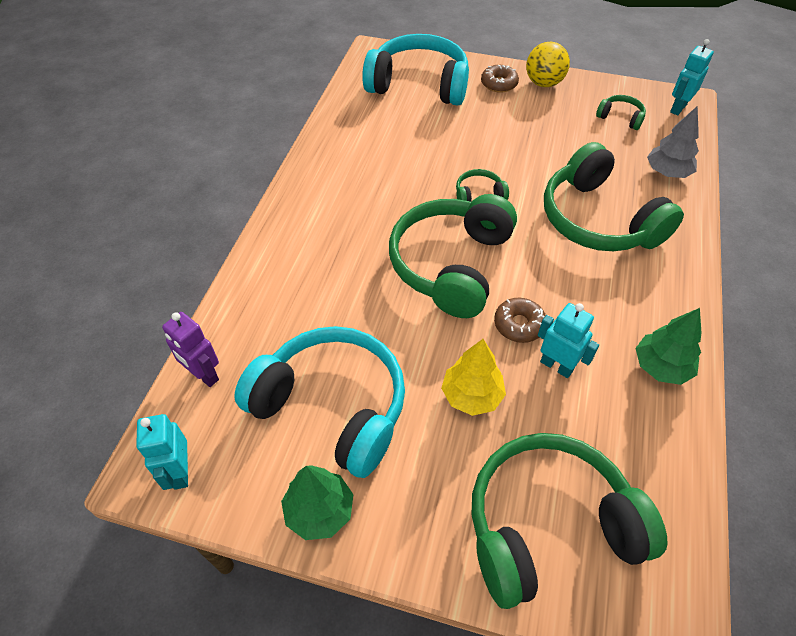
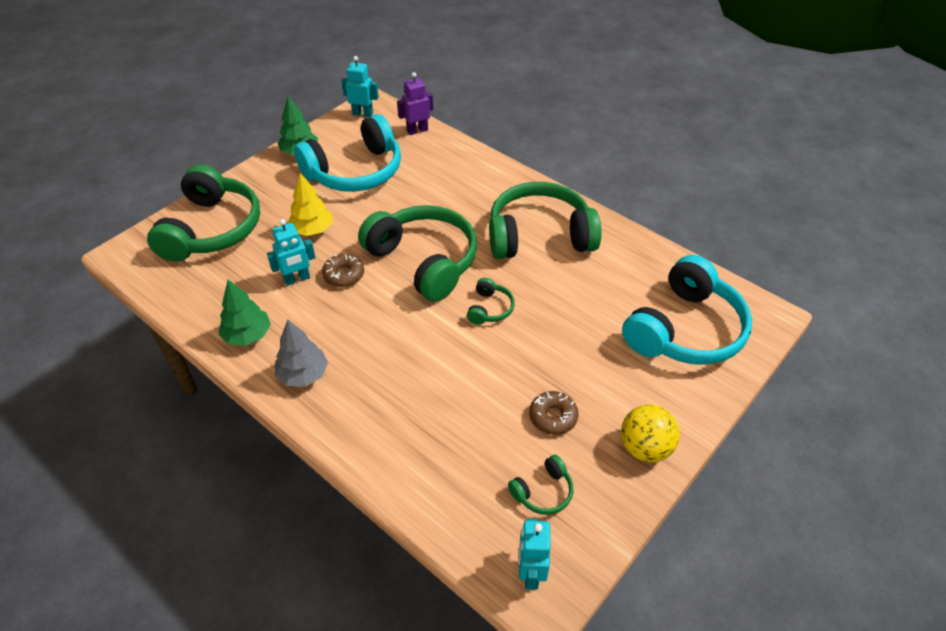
camera: 115 degrees right, 5 degrees down
(499, 84) = (660, 402): brown donut -> brown donut (553, 417)
(598, 220) = (406, 379): green headphones -> green headphones (539, 236)
(667, 172) = (430, 479): grey tree -> grey tree (303, 374)
(678, 108) = (530, 573): turquoise robot -> turquoise robot turned 150 degrees counterclockwise

